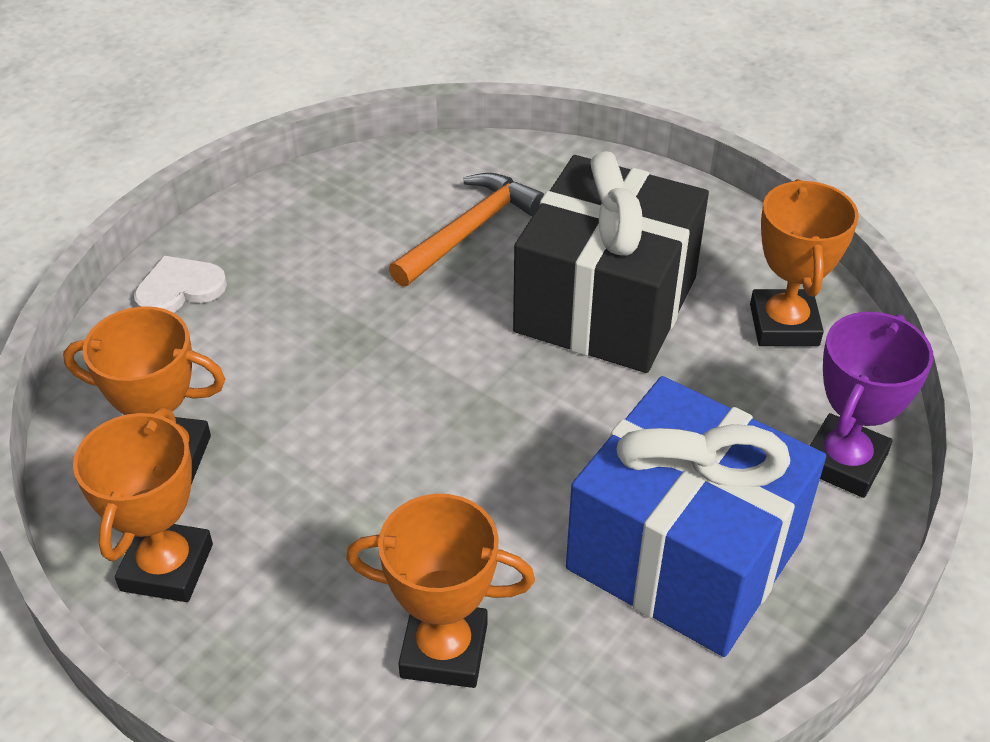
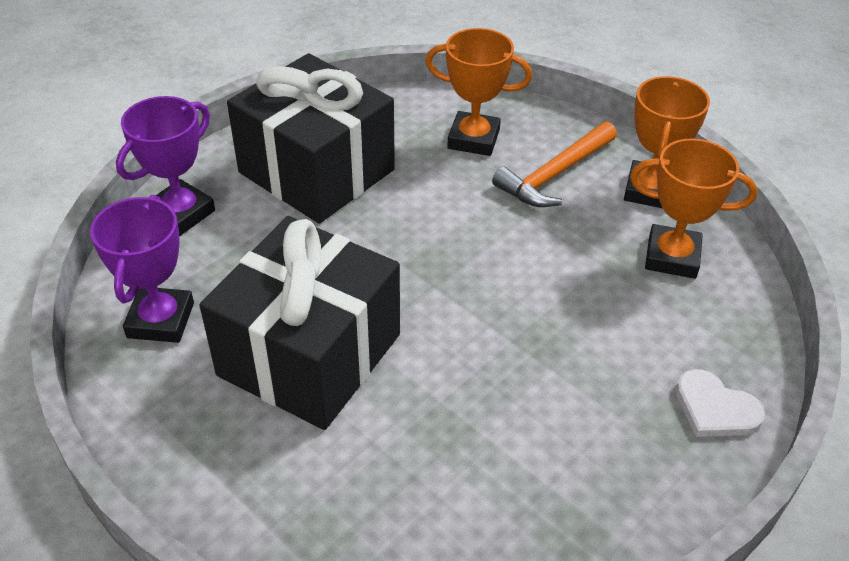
camera: 175 degrees left, 0 degrees up
(179, 289) = (715, 408): white heart -> white heart turned 60 degrees clockwise
(470, 231) = (425, 455): orange hammer -> orange hammer (554, 174)
(684, 554) = (317, 171): blue gift -> black gift
(784, 325) = (160, 320): orange trophy -> purple trophy

